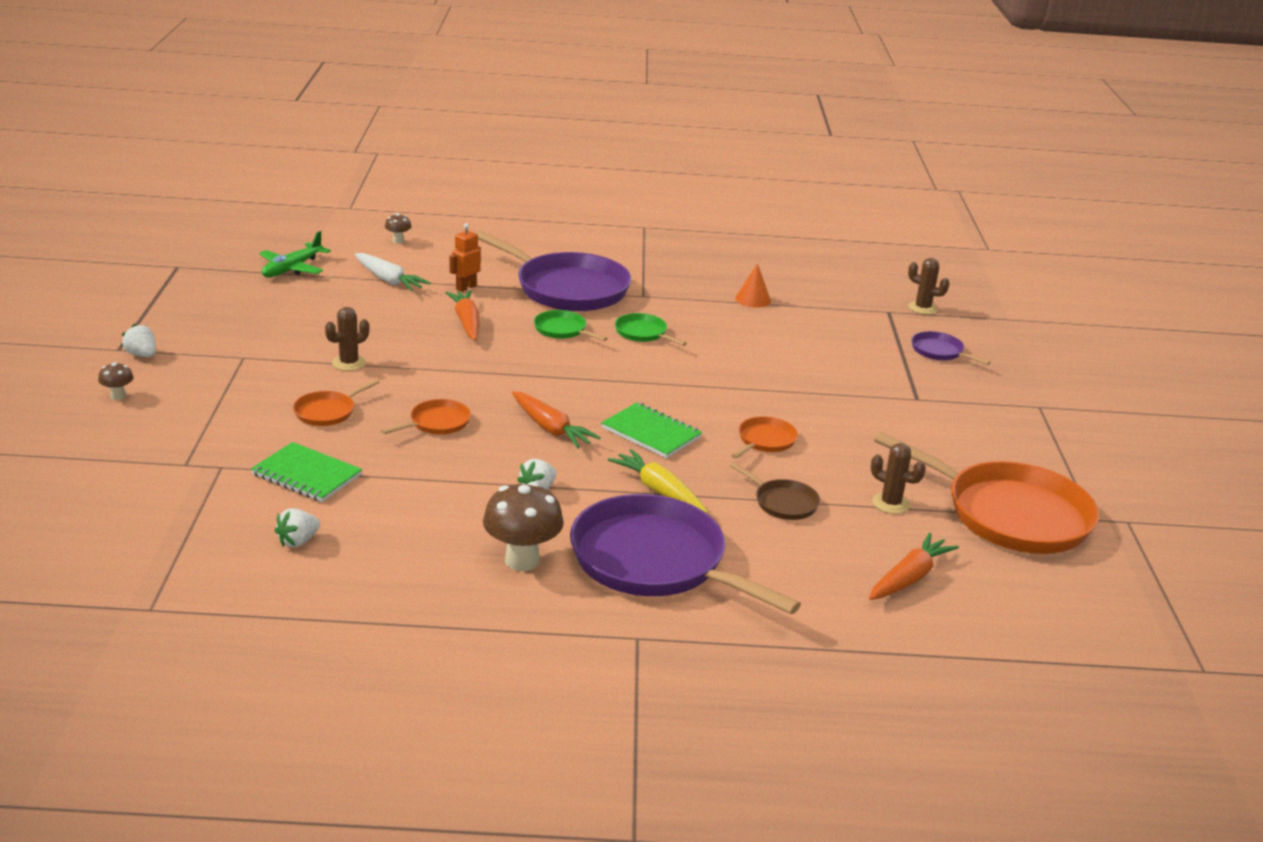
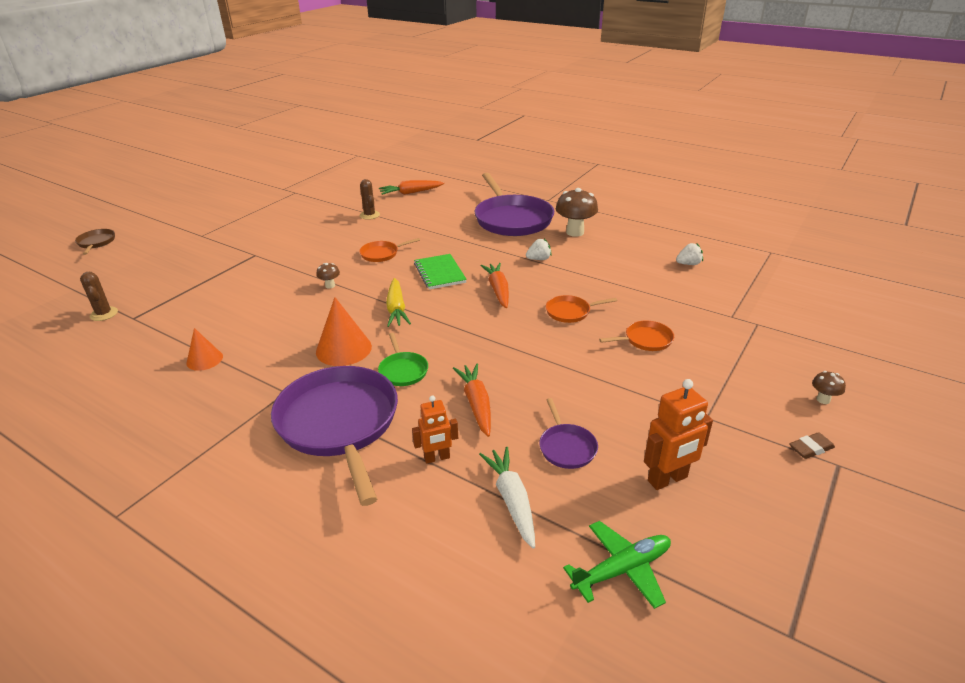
camera: 145 degrees left, 5 degrees up
(142, 355) = (810, 448): white strawberry -> brown eraser
(271, 312) = (668, 479): none -> orange robot
(307, 475) = (674, 298): green notebook -> none
(349, 363) = (611, 383): brown cactus -> none
(398, 241) = (446, 597): brown mushroom -> brown mushroom (330, 286)
(467, 322) = (476, 404): orange carrot -> orange carrot turned 150 degrees clockwise
(643, 333) = (343, 349): green pan -> orange cone
(659, 491) = (474, 244): yellow carrot -> yellow carrot (396, 309)
(783, 503) = (419, 226): brown pan -> brown pan (96, 242)
(939, 351) = (175, 278): purple pan -> purple pan (566, 447)
(1010, 514) = (325, 201): orange pan -> none

